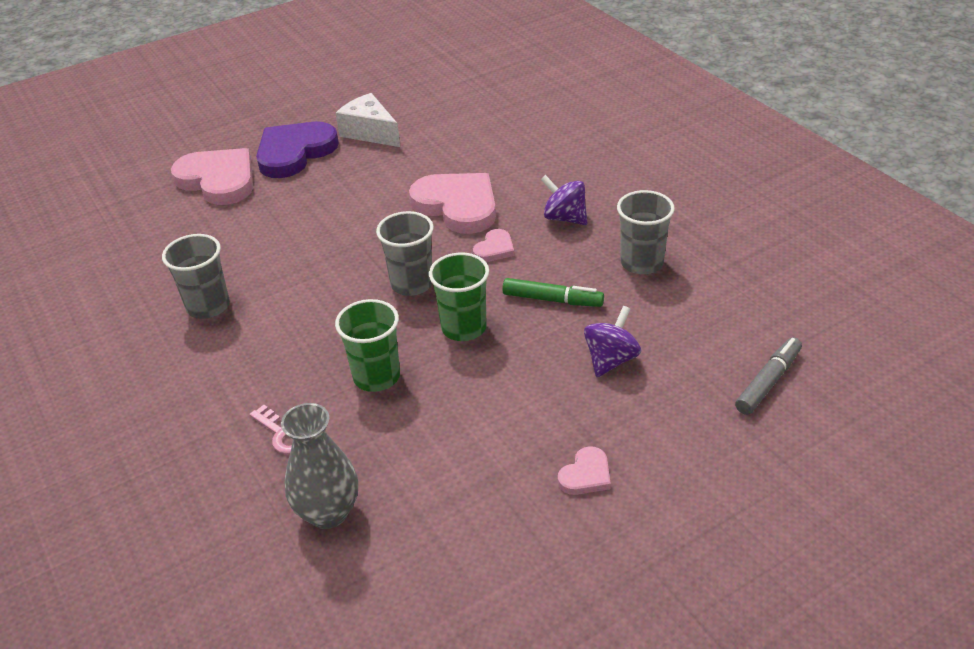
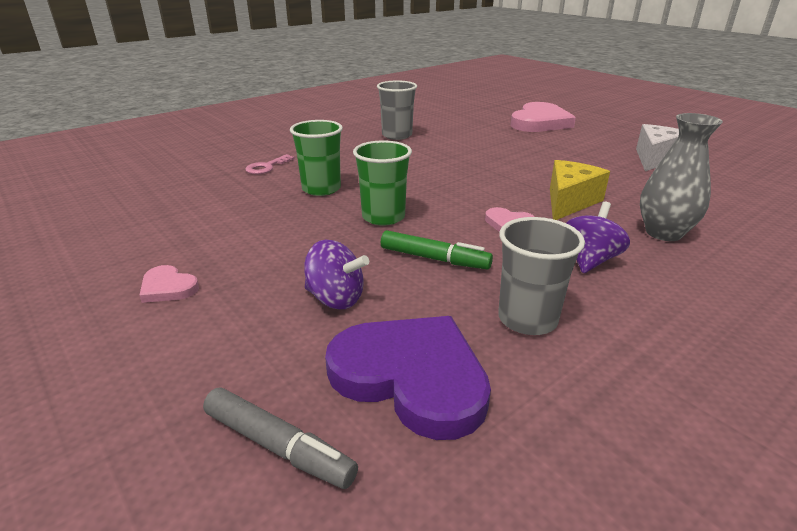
camera: 80 degrees right, 10 degrees down
(294, 152) = (596, 138): purple heart -> purple heart (411, 377)
(328, 512) = (186, 186): grey vase -> grey vase (663, 233)
(412, 284) = (440, 192): grey cup -> none
(457, 206) = (569, 202): pink heart -> yellow cheese
(552, 300) = (434, 259): green marker -> green marker turned 75 degrees counterclockwise

